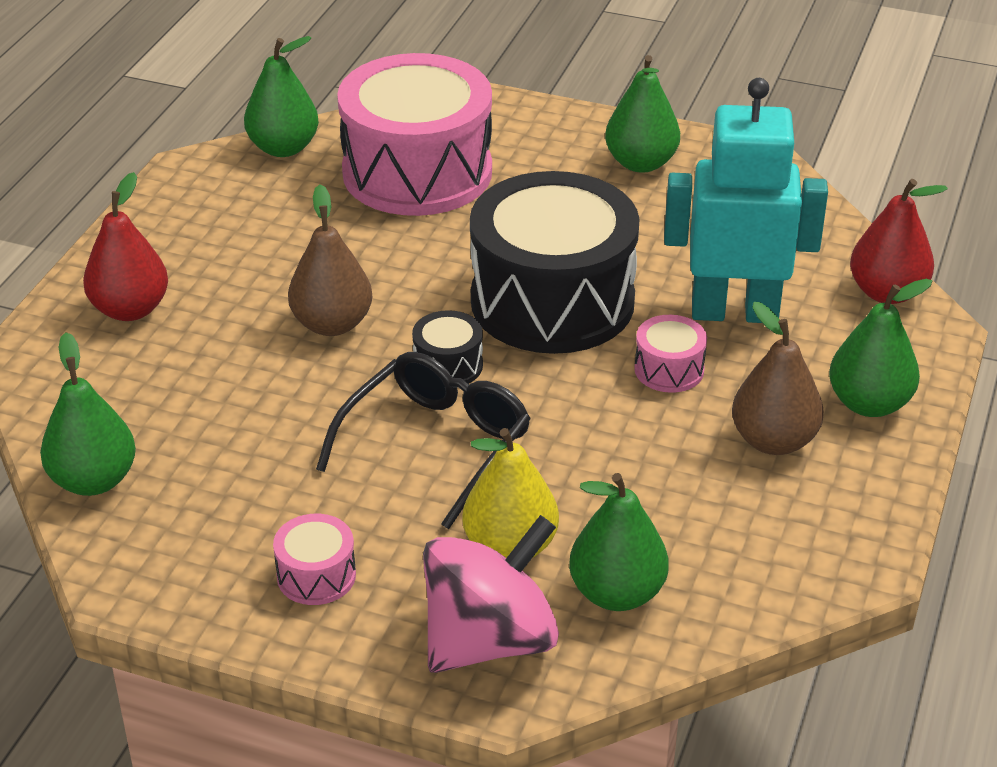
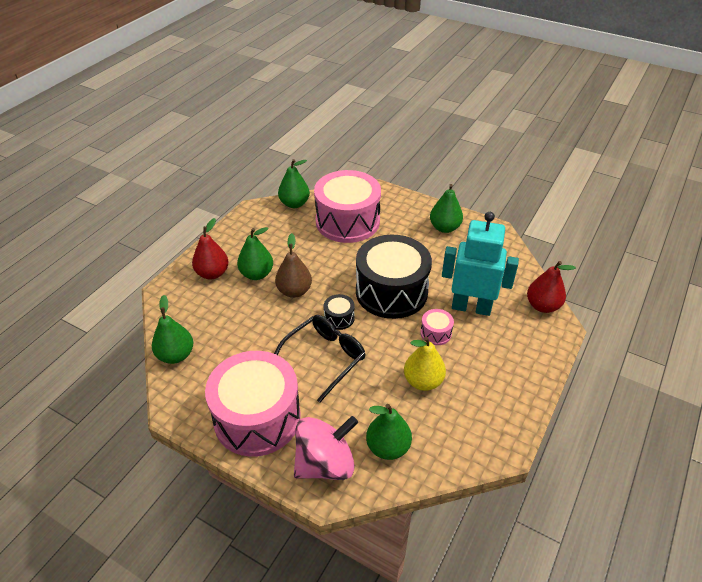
camera: 10 degrees right, 5 degrees up
(316, 576) = (257, 417): pink drum -> pink drum, size x2.46
(510, 547) = (345, 415): yellow pear -> yellow pear (423, 381)
(773, 441) = (476, 376): brown pear -> none
(869, 404) = (523, 363): green pear -> green pear (257, 274)

